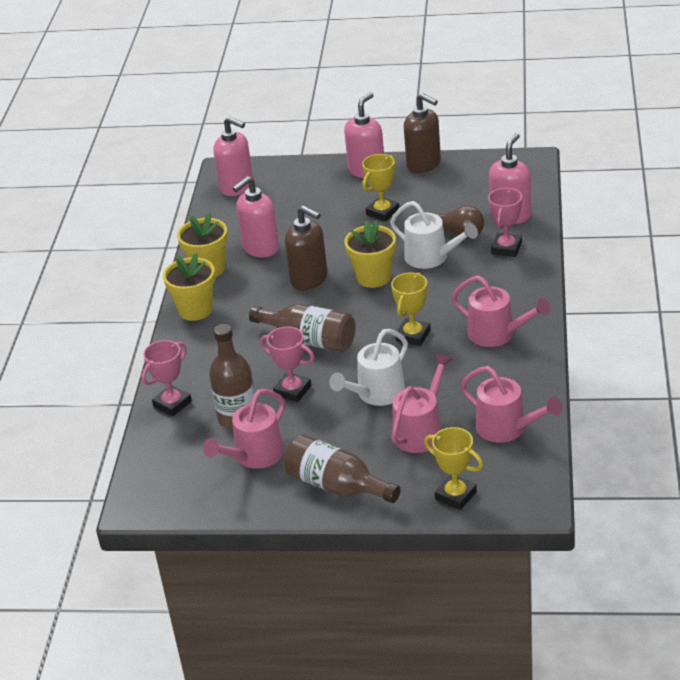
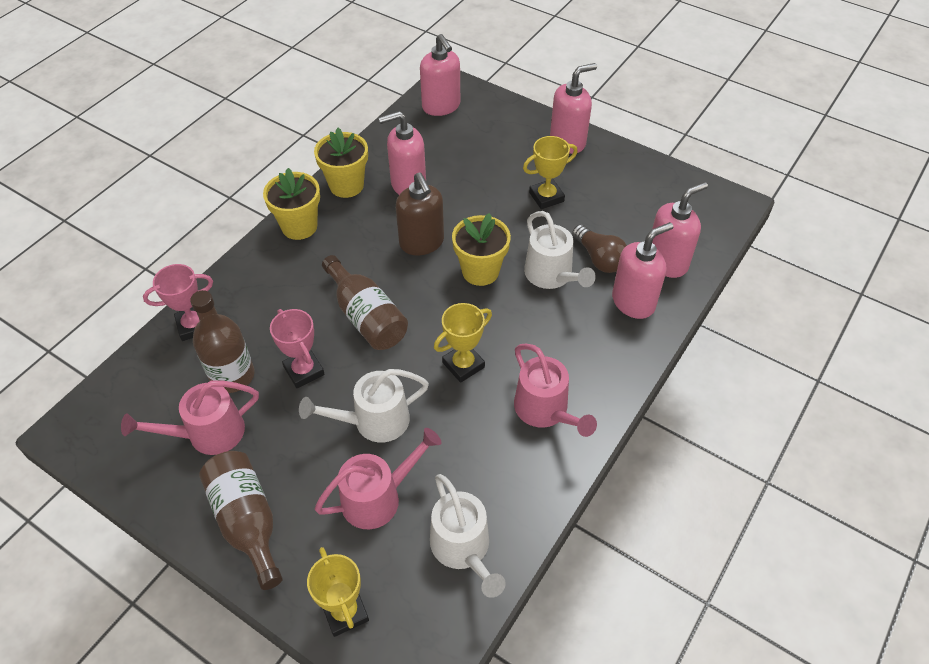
camera: 25 degrees right, 15 degrees up
(424, 164) = (626, 159): brown soap dispenser -> none
(506, 248) = (633, 302): pink trophy -> pink soap dispenser
(507, 428) = (463, 549): pink watering can -> white watering can

